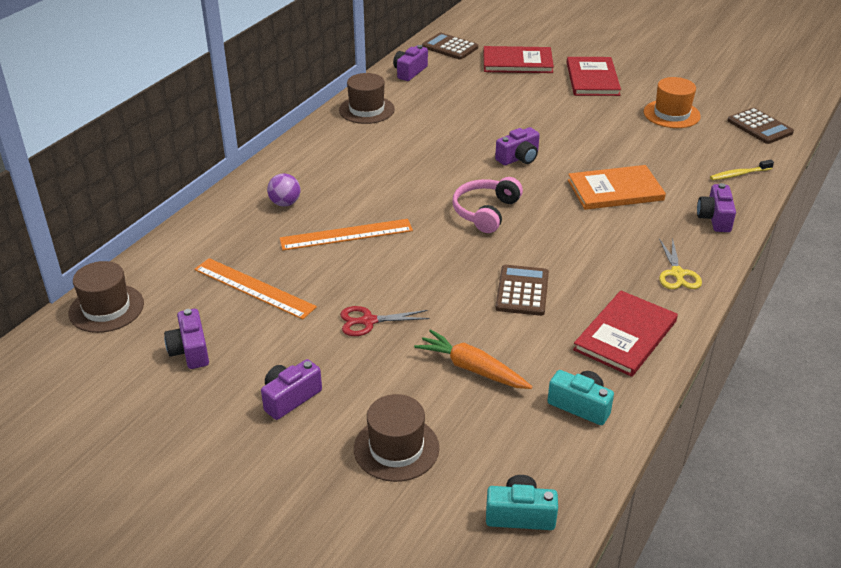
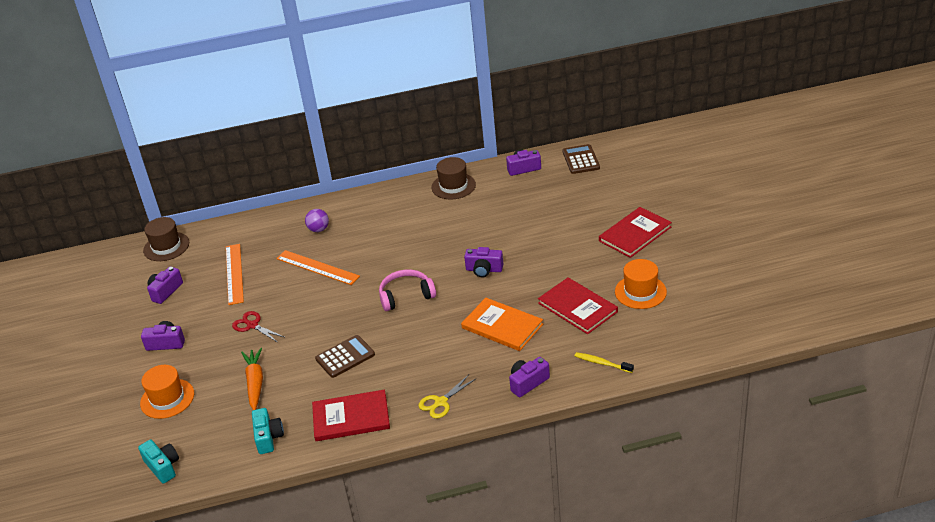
camera: 50 degrees right, 0 degrees up
(396, 448) = (167, 398): brown hat -> orange hat
(517, 62) = (606, 194): red book -> red book (577, 307)
(759, 127) = (687, 337): brown calculator -> none

